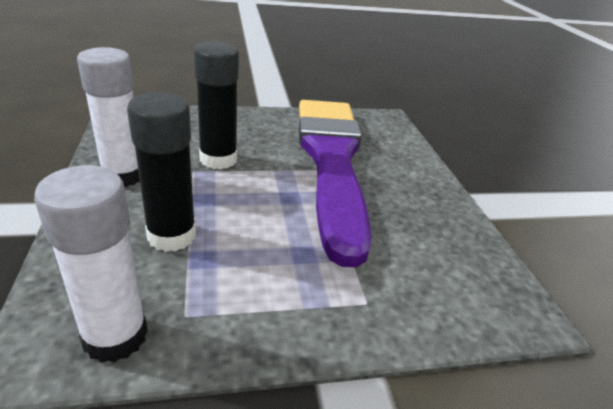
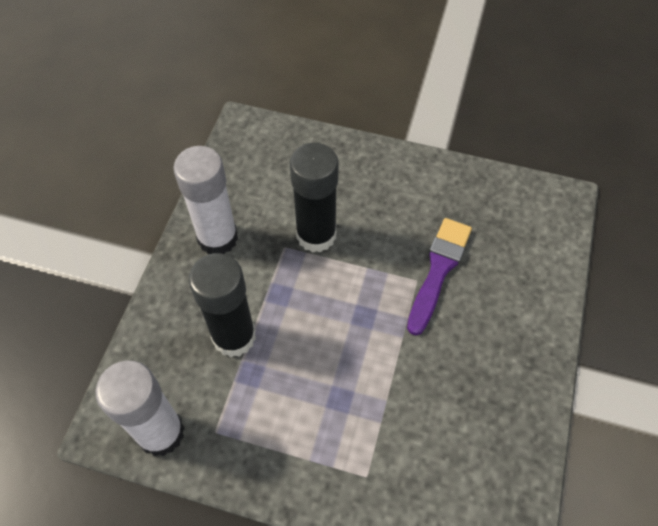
camera: 30 degrees right, 25 degrees up
(331, 161) = (438, 270): purple brush -> purple brush, size x0.43

